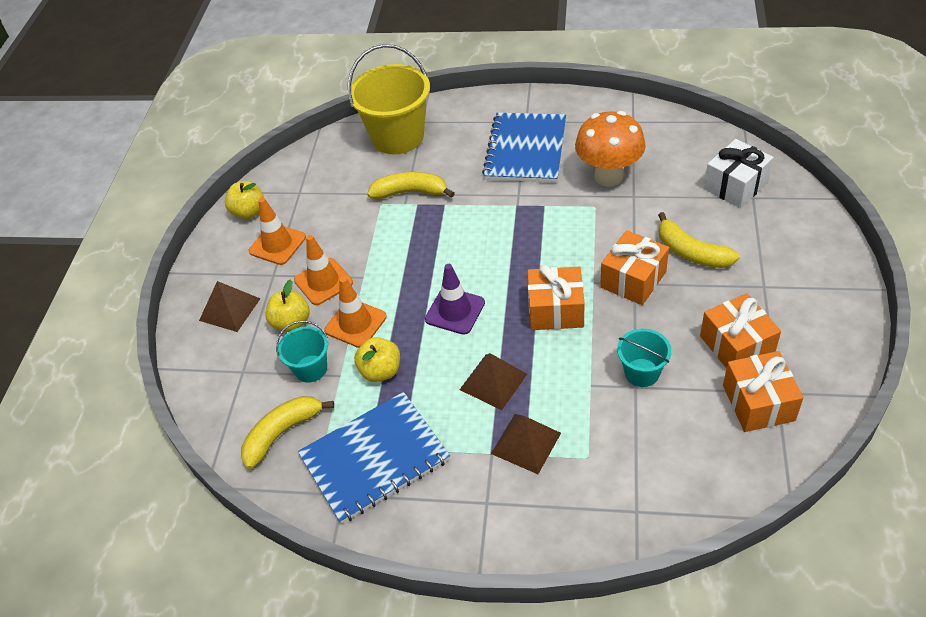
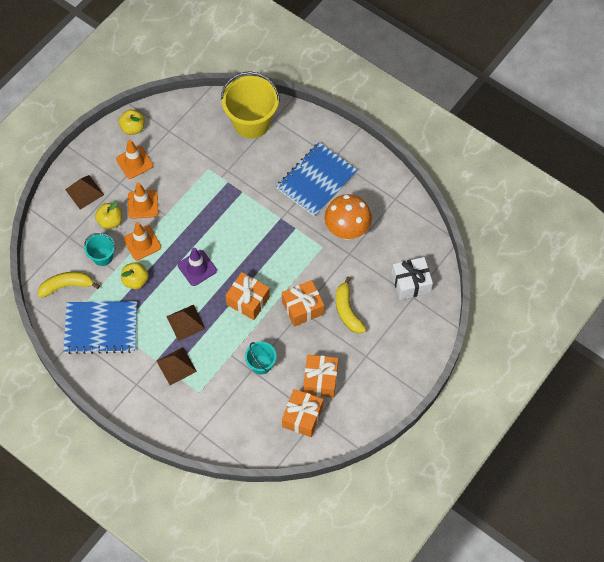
camera: 25 degrees right, 15 degrees up
(410, 192) = (229, 171): yellow banana -> none

